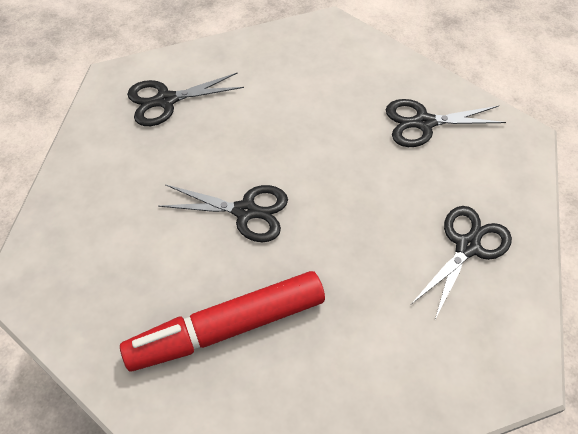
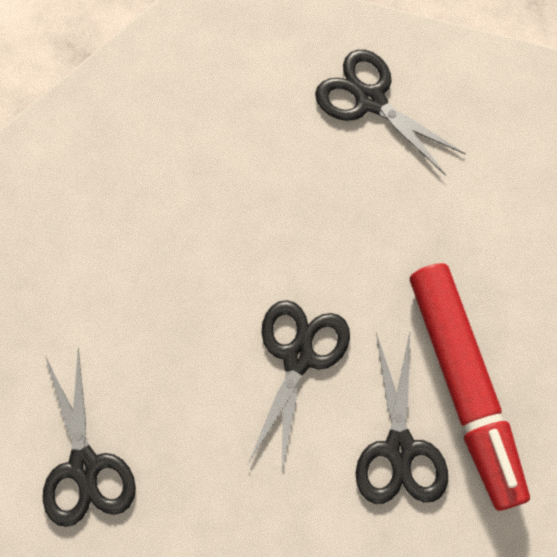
camera: 85 degrees left, 15 degrees up
(423, 123) = (174, 113): black scissors -> black scissors (399, 449)

